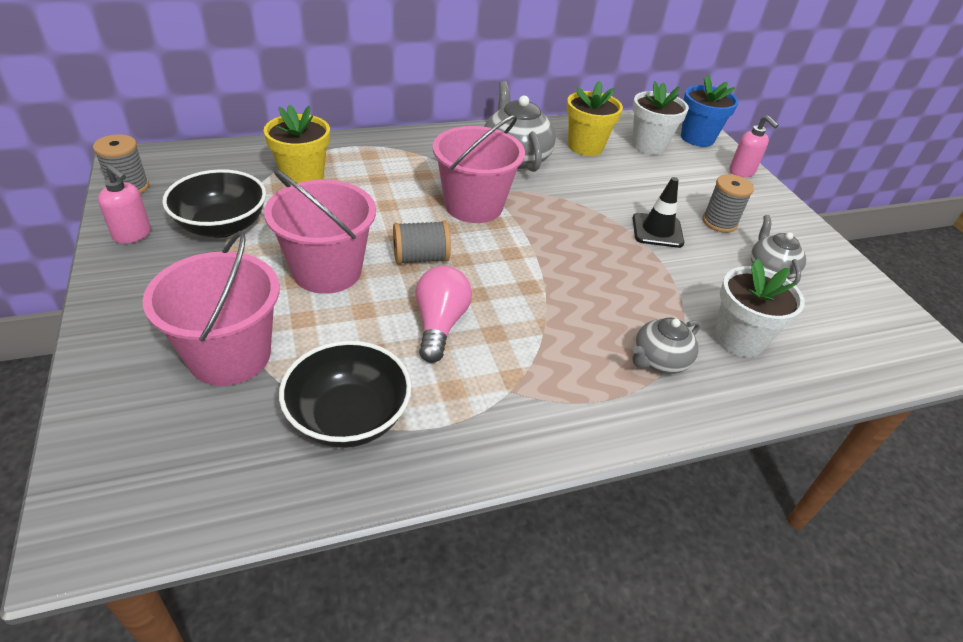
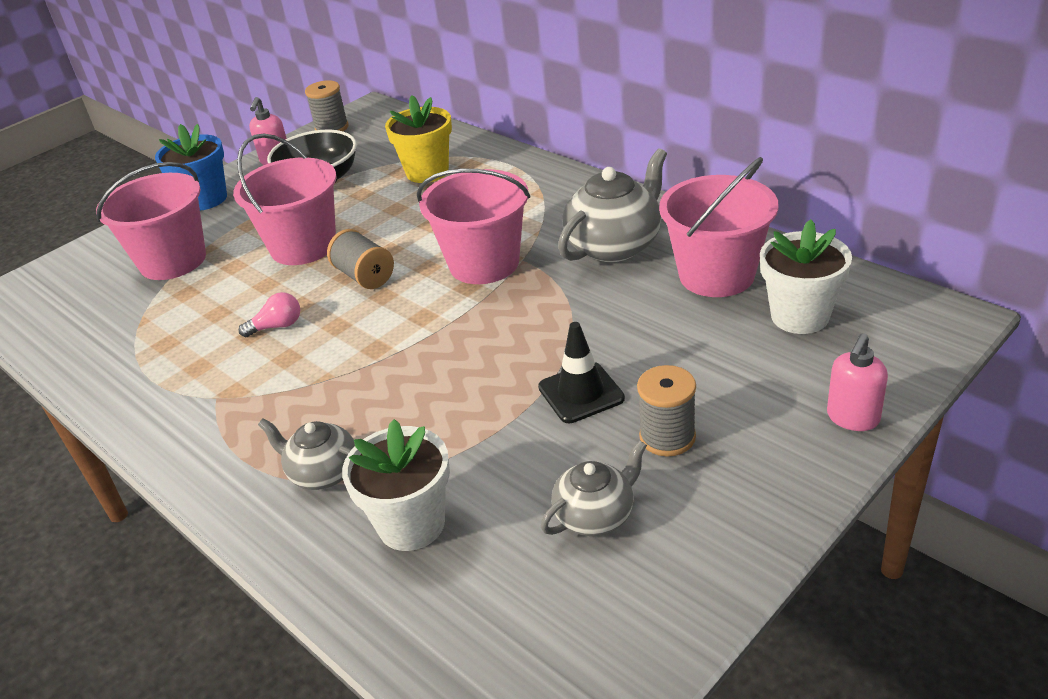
camera: 70 degrees right, 5 degrees down
(349, 417) = (138, 336): black bowl -> none
(440, 324) = (277, 326): pink light bulb -> pink light bulb, size x0.61
(585, 146) = (716, 275): yellow flower pot -> pink bucket
(697, 138) = (897, 347): blue flower pot -> blue flower pot (205, 199)

